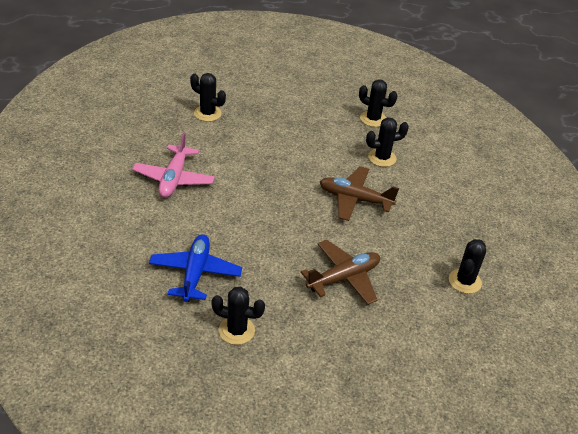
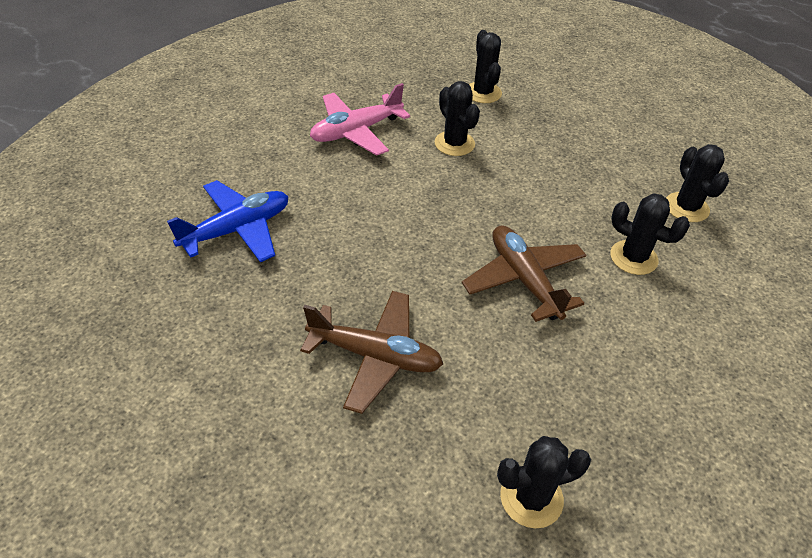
camera: 50 degrees right, 5 degrees up
(236, 330) = (183, 315): black cactus -> black cactus (454, 143)

